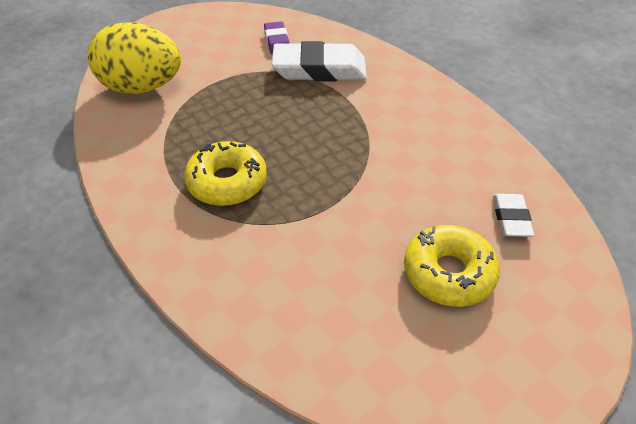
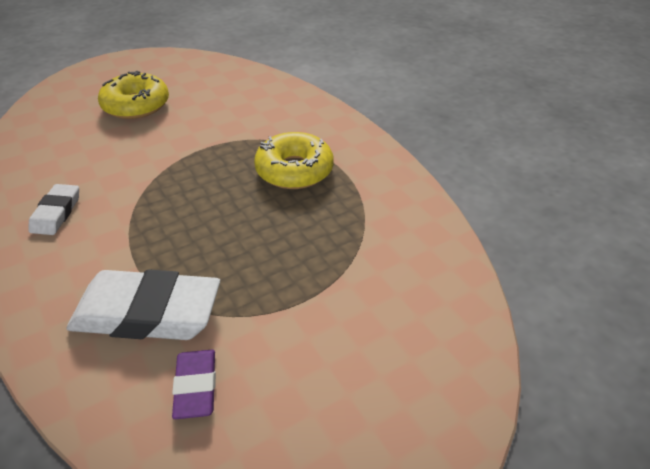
camera: 175 degrees left, 5 degrees down
(142, 87) = (412, 294): yellow egg -> none
(511, 218) = (58, 132): white eraser -> white eraser (56, 213)

